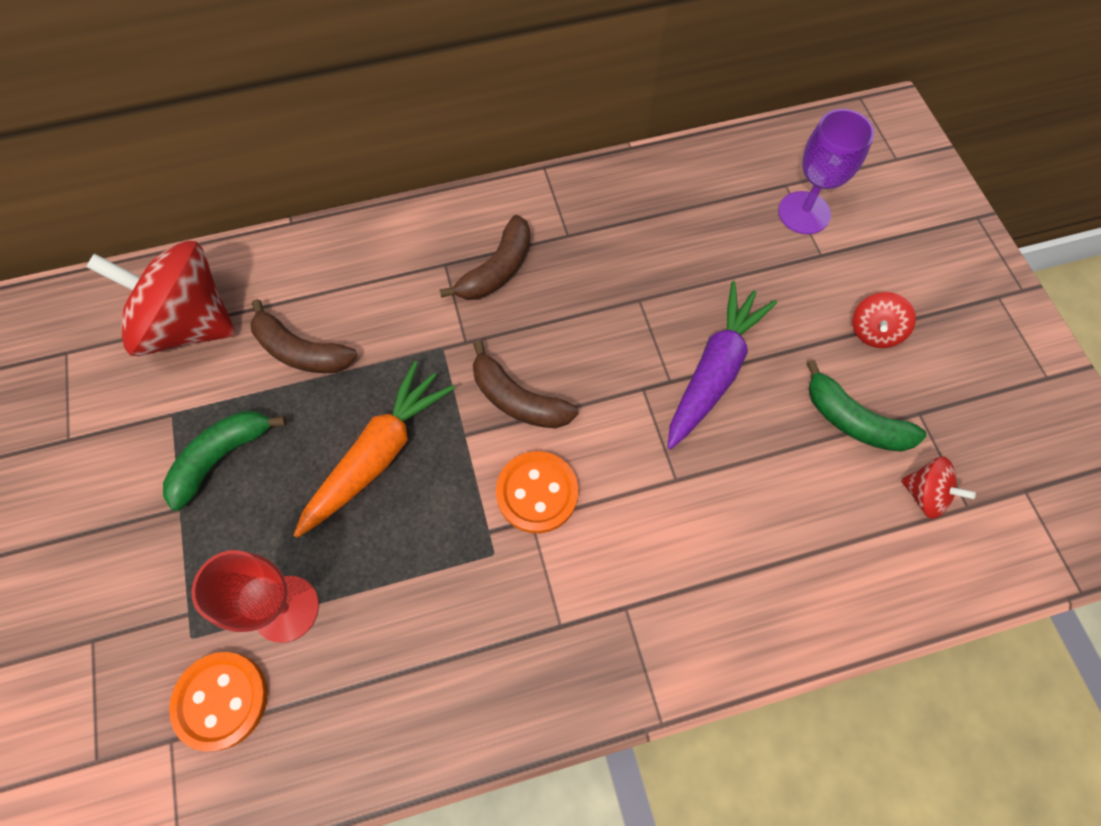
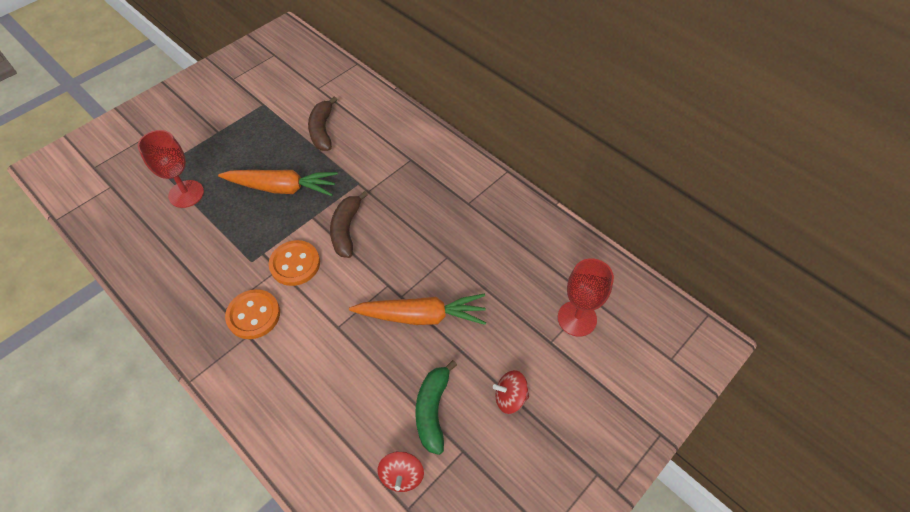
camera: 60 degrees right, 10 degrees down
(189, 324) = (312, 84): red spinning top -> none
(221, 457) = (250, 132): green banana -> none
(221, 700) = (134, 194): orange button -> orange button (253, 315)
(497, 270) = (422, 183): brown banana -> none
(714, 371) = (421, 316): purple carrot -> orange carrot
(804, 213) = (577, 318): purple goblet -> red goblet

